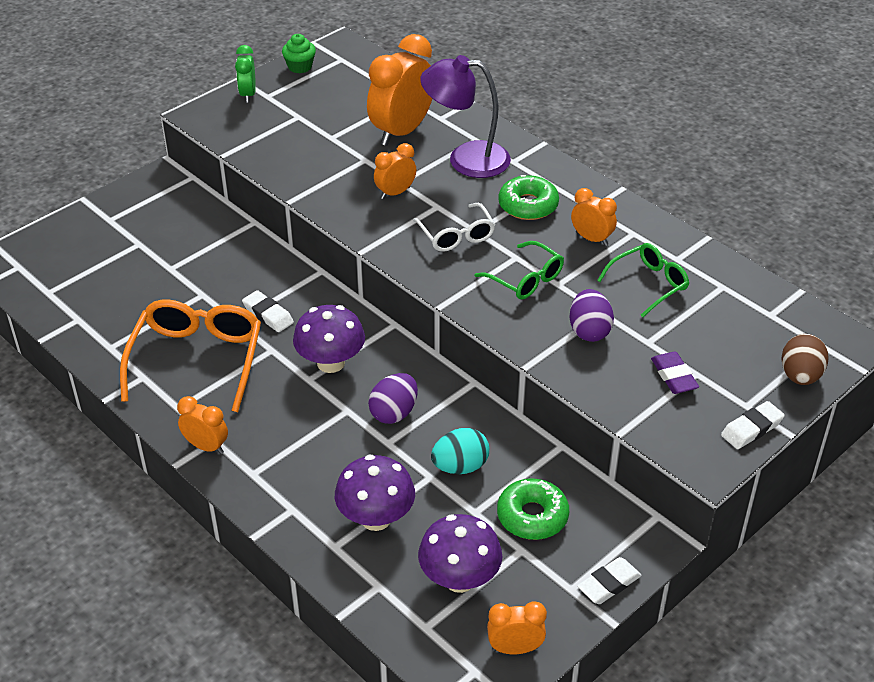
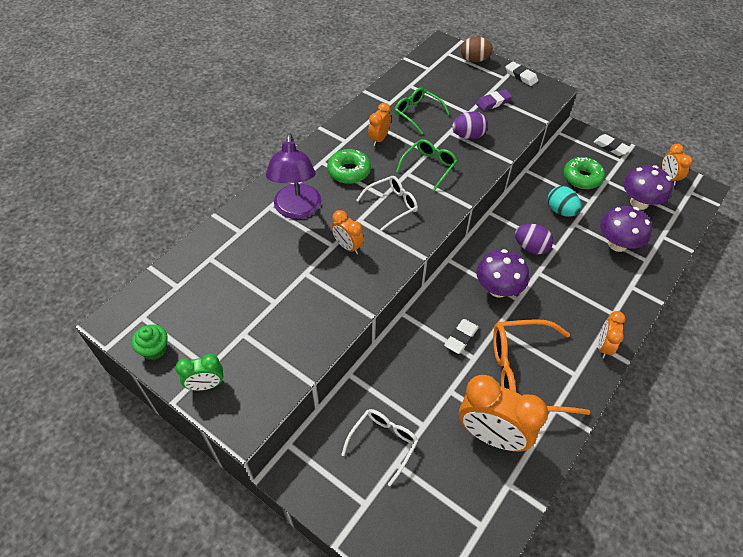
camera: 100 degrees left, 10 degrees up
(164, 237) = (383, 443): none -> white glasses
(401, 132) = (262, 254): orange clock -> orange clock (491, 435)

